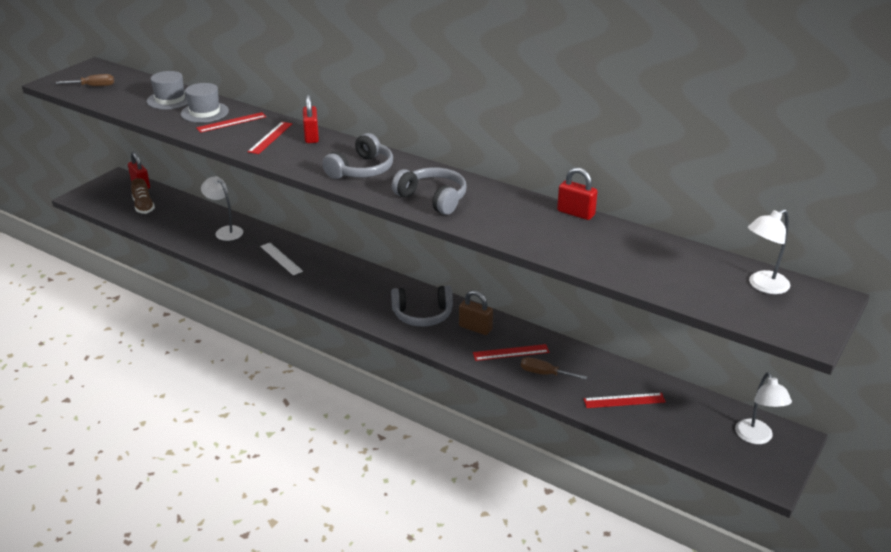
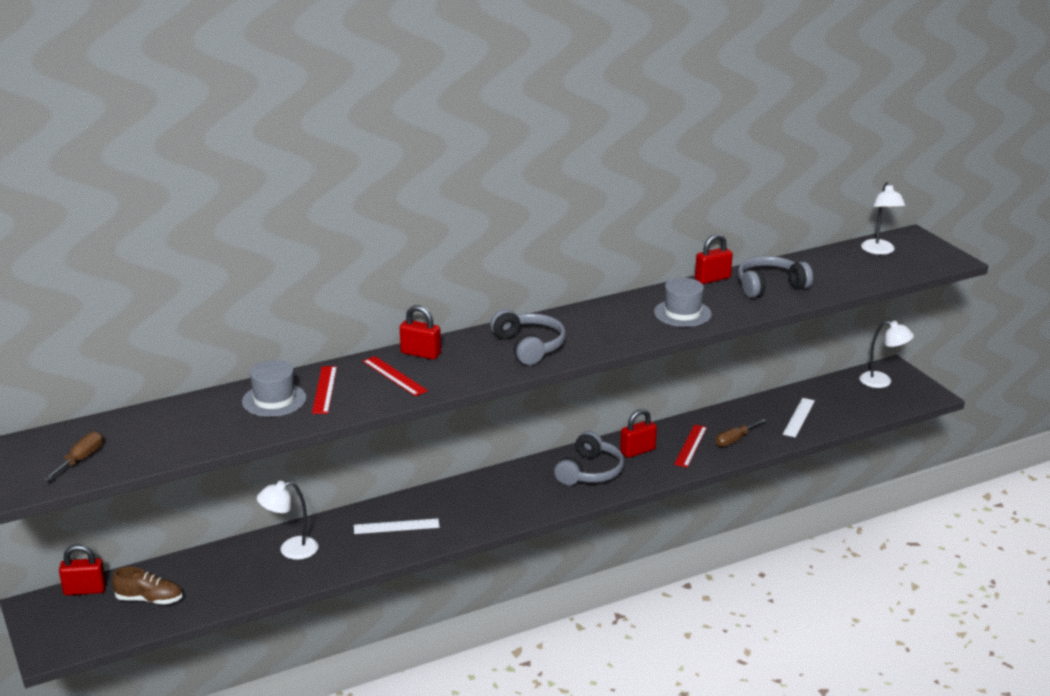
camera: 60 degrees left, 5 degrees down
(170, 100) = (204, 414): grey hat -> grey hat (682, 313)
(433, 198) = (624, 329): grey headphones -> grey headphones (770, 286)
(475, 328) = (637, 451): brown padlock -> red padlock
(624, 400) = (798, 417): red ruler -> white ruler

